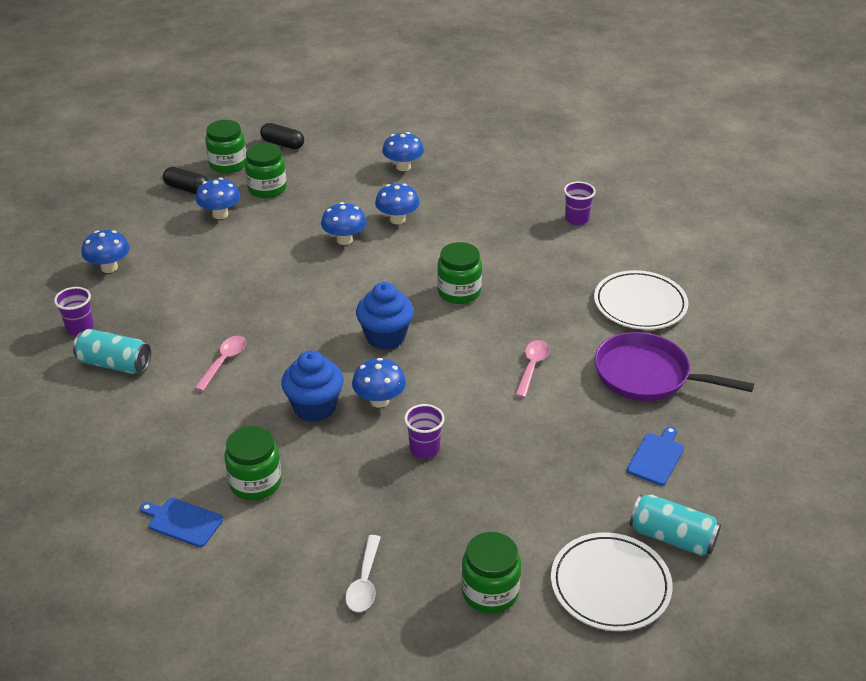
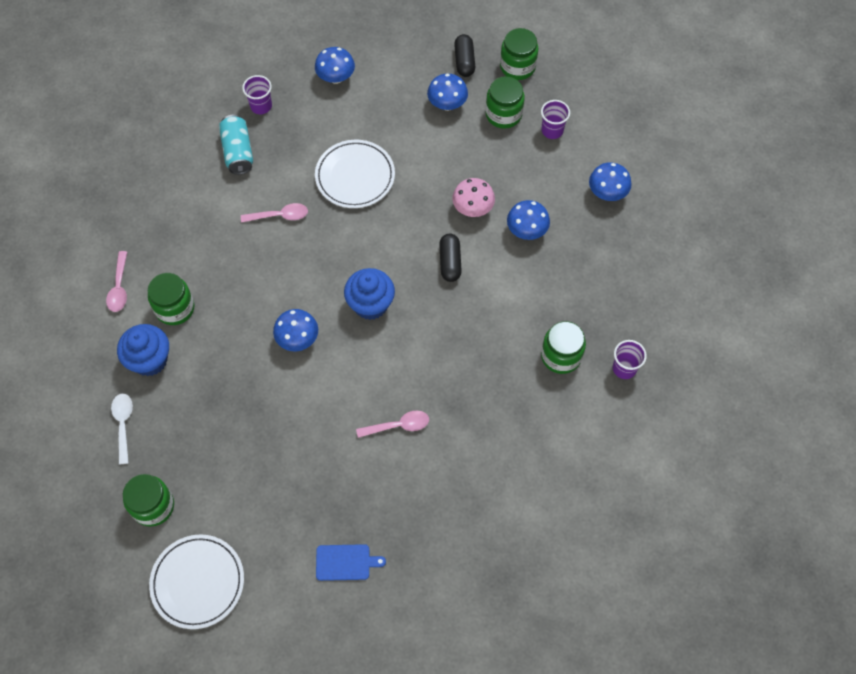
camera: 60 degrees right, 25 degrees up
(183, 522) = (119, 287): blue cutting board -> pink spoon
(283, 144) = (575, 86): black capsule -> black capsule (450, 262)
(314, 407) = (266, 301): blue cupcake -> blue cupcake (150, 360)
(344, 240) = (472, 208): blue mushroom -> pink mushroom
(364, 582) = (123, 424): white spoon -> white spoon turned 105 degrees clockwise
(424, 449) = (264, 396): purple cup -> purple cup (552, 130)
(459, 292) = (459, 327): green jar -> green jar (561, 356)
(640, 304) = (531, 473): white plate -> white plate (355, 176)
(647, 375) = (439, 517): purple pan -> none
(672, 537) = (266, 607): turquoise can -> none

